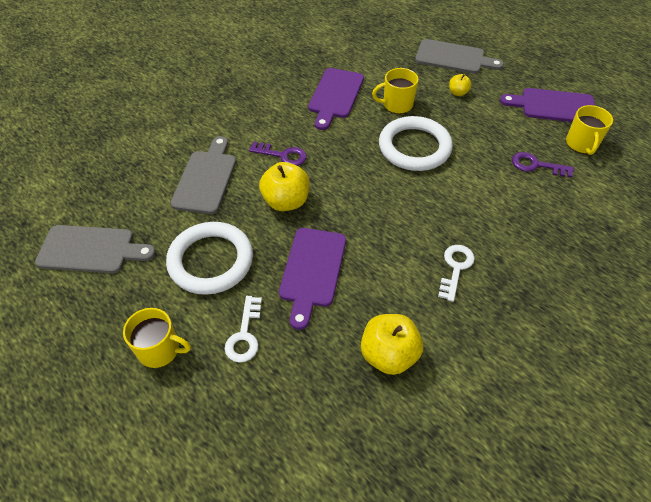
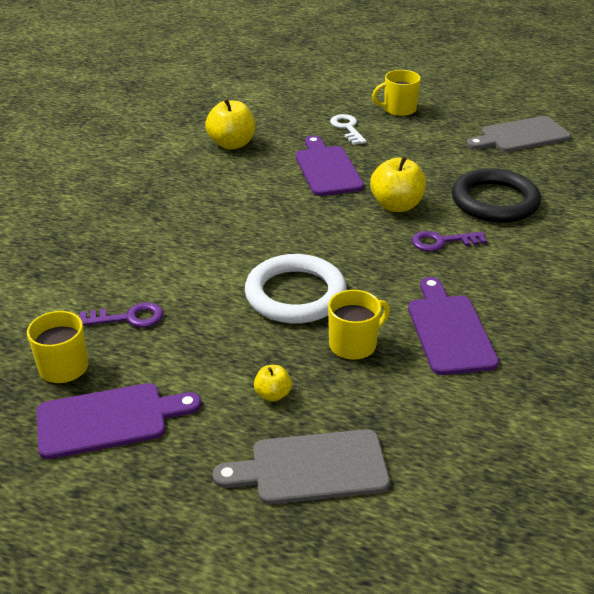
camera: 155 degrees right, 15 degrees down
(206, 179) = (494, 201): grey cutting board -> black ring
(211, 261) = (417, 153): white ring -> none
(455, 268) = (198, 201): white key -> none

